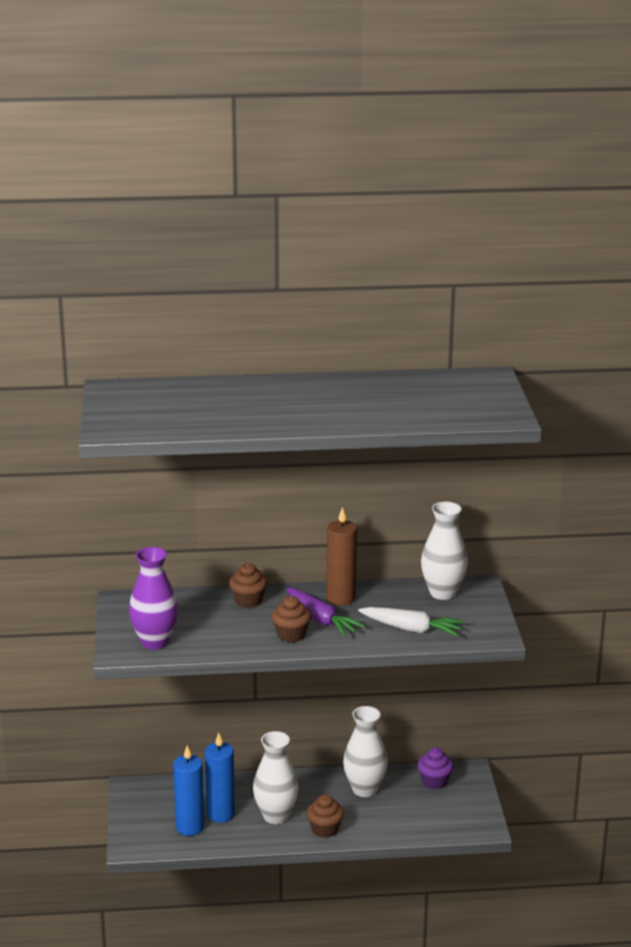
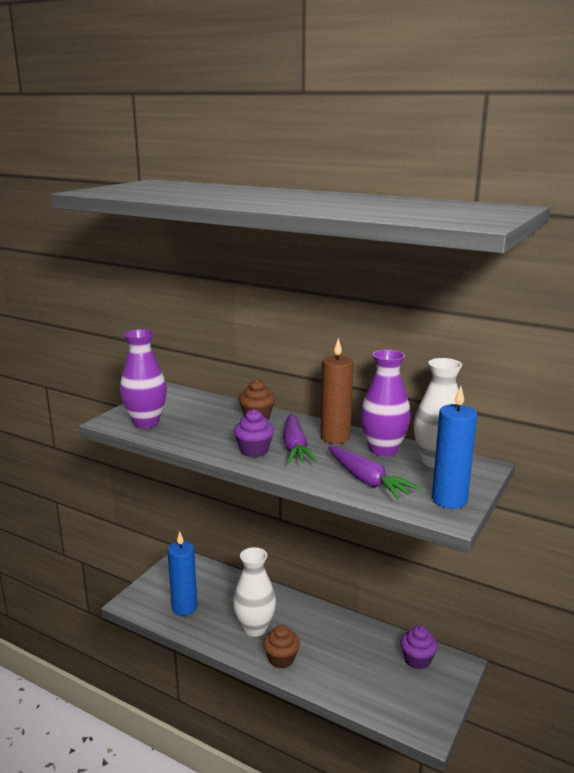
camera: 35 degrees right, 5 degrees down
(220, 814) = (217, 607): blue candle -> blue candle (449, 500)
(291, 635) = (254, 450): brown cupcake -> purple cupcake
(364, 789) = (348, 638): white vase -> none
(392, 596) = (383, 450): none -> purple vase
(411, 629) = (367, 481): white carrot -> purple carrot

